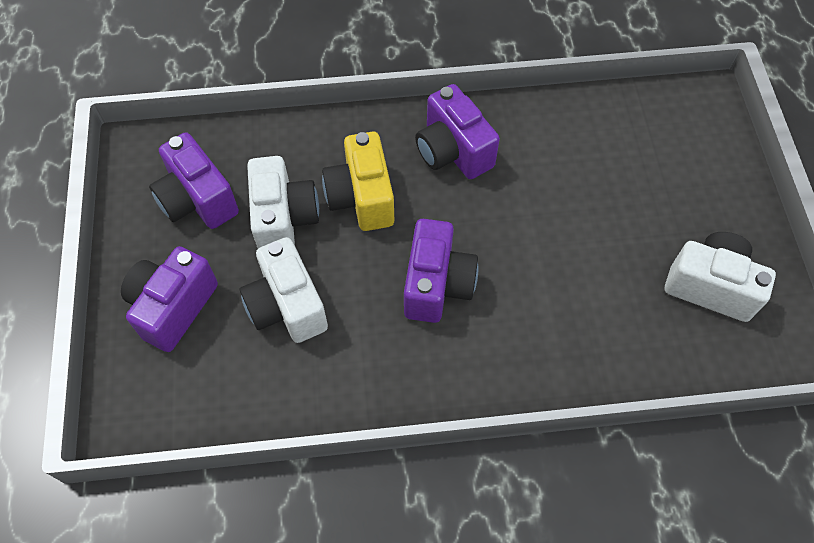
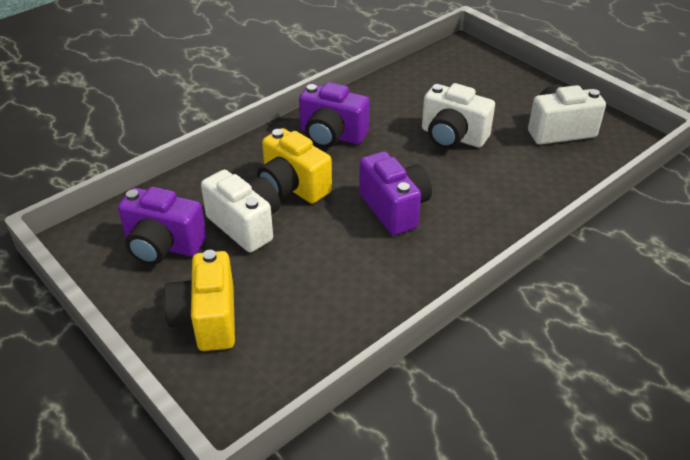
camera: 35 degrees left, 20 degrees down
(173, 307) = (207, 319): purple camera -> yellow camera
(287, 306) = (299, 273): white camera -> white camera (452, 137)

